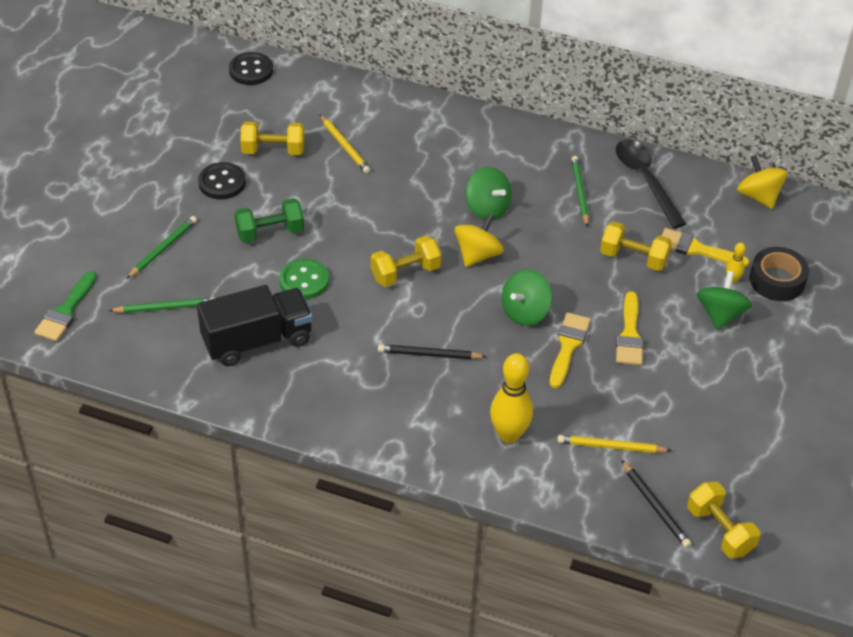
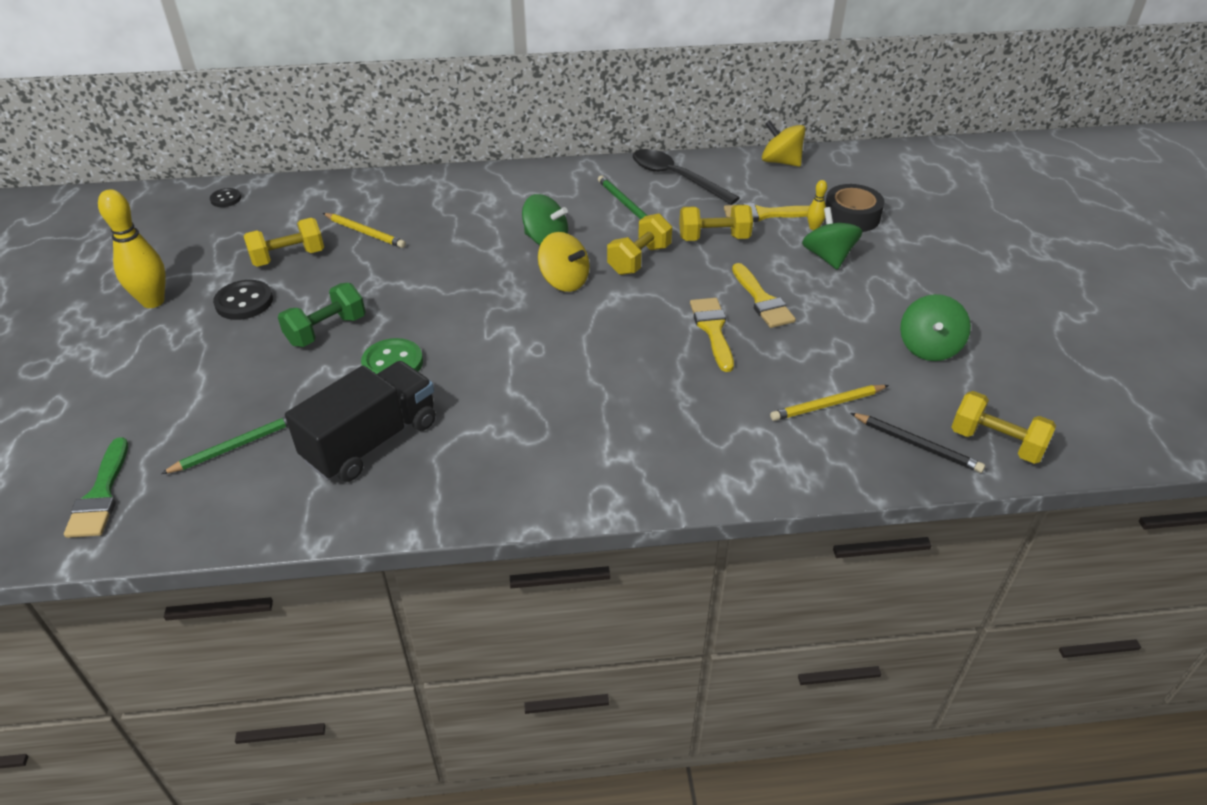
camera: 25 degrees left, 5 degrees down
(163, 249) = (203, 386): green pencil -> none
(251, 70) = (226, 199): black button -> black button, size x0.61
(405, 273) = (501, 320): yellow dumbbell -> yellow dumbbell (639, 260)
(429, 354) = (578, 386): black pencil -> none
(478, 254) = (564, 281): yellow spinning top -> yellow spinning top turned 120 degrees clockwise
(509, 435) = (718, 433): yellow bowling pin -> yellow bowling pin (153, 301)
(525, 312) = (647, 314): green spinning top -> green spinning top (928, 347)

